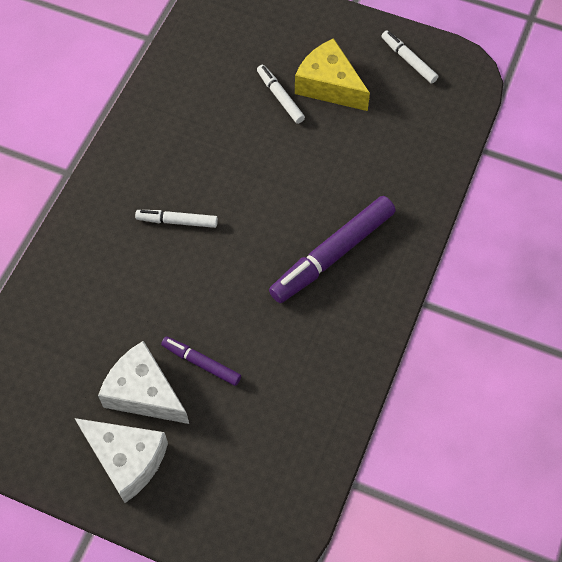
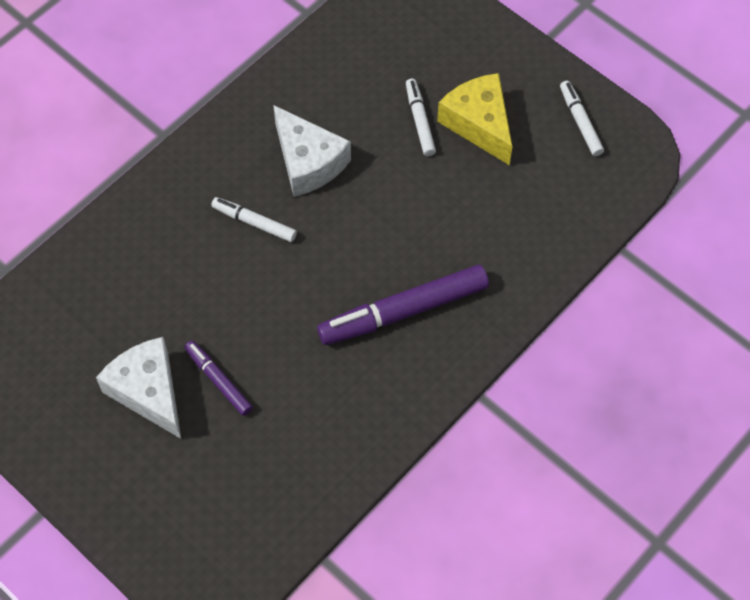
camera: 20 degrees right, 0 degrees up
(126, 459) = (104, 453): white cheese -> white cheese (308, 162)

